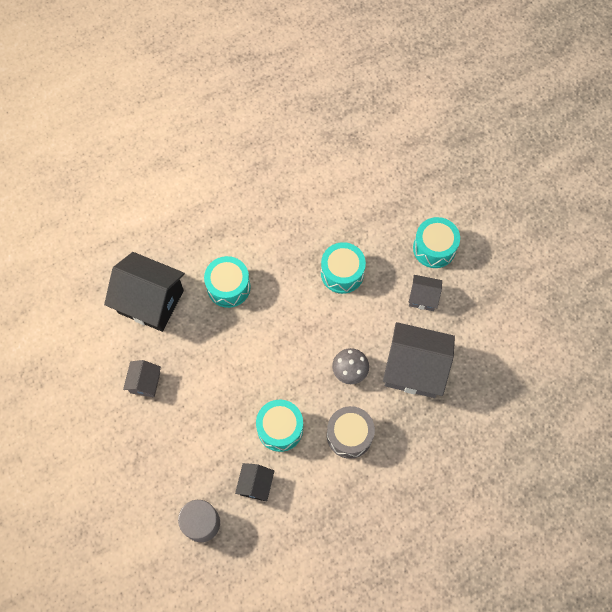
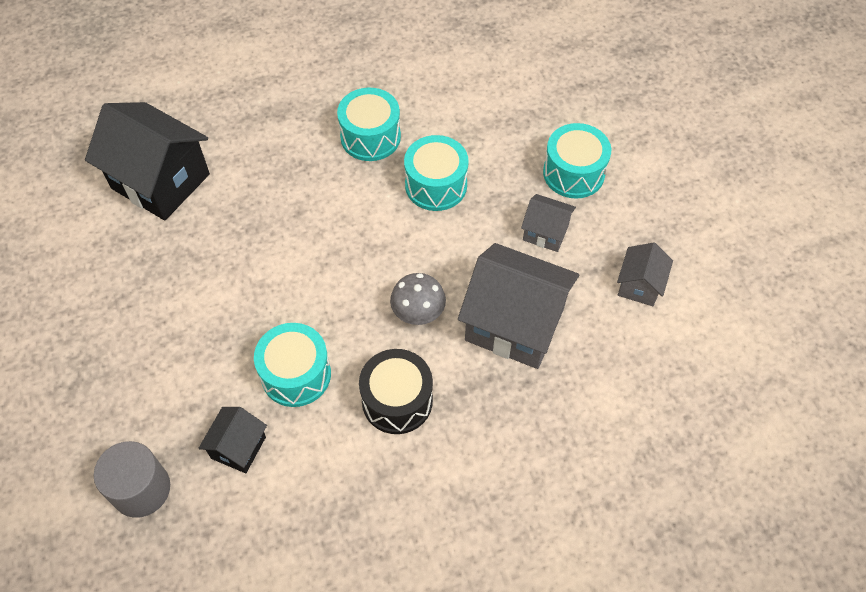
camera: 10 degrees right, 10 degrees down
(145, 383) = (120, 282): grey house -> grey house (639, 285)
(228, 287) = (273, 179): turquoise drum -> turquoise drum (370, 137)
(349, 435) = (397, 400): grey drum -> black drum

